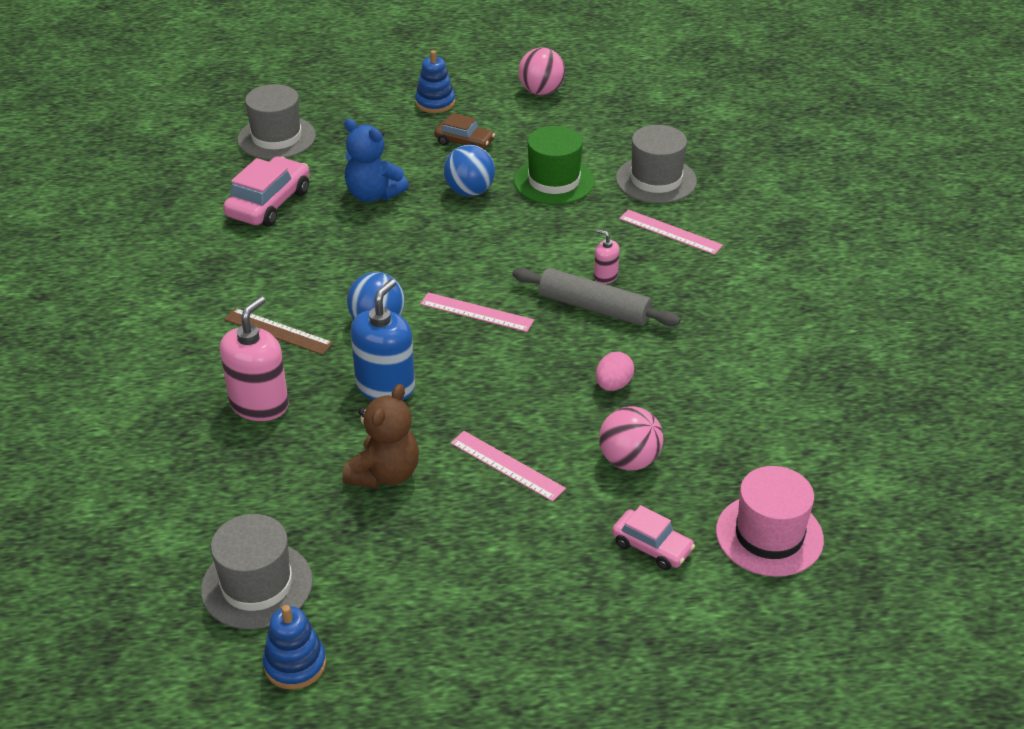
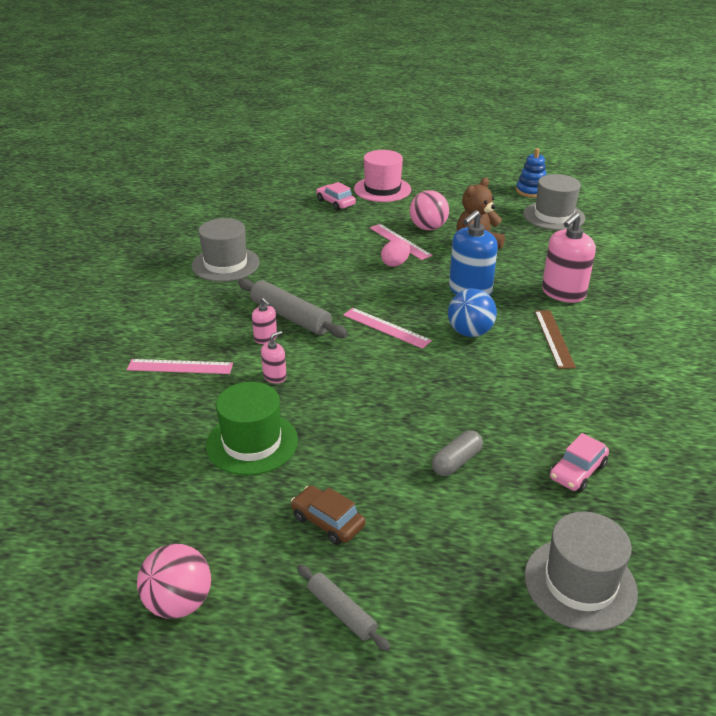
camera: 165 degrees left, 5 degrees down
(269, 203) = (577, 471): pink car -> pink car, size x0.62
(278, 331) = (554, 338): brown ruler -> brown ruler turned 45 degrees clockwise
(373, 194) = (456, 462): blue teddy bear -> grey capsule
(435, 103) = (341, 612): blue stacking toy -> grey rolling pin
(469, 192) = (349, 446): blue ball -> none
(569, 238) = (275, 376): none -> pink soap dispenser
(613, 385) = (309, 269): pink egg -> pink egg (395, 263)
(629, 460) = (324, 234): pink ball -> pink ball (428, 228)
(656, 180) = (146, 424): grey hat -> grey hat (225, 264)
(670, 232) = (180, 367): pink ruler -> pink ruler turned 45 degrees counterclockwise
(769, 535) = (271, 199): pink hat -> pink hat (382, 189)

